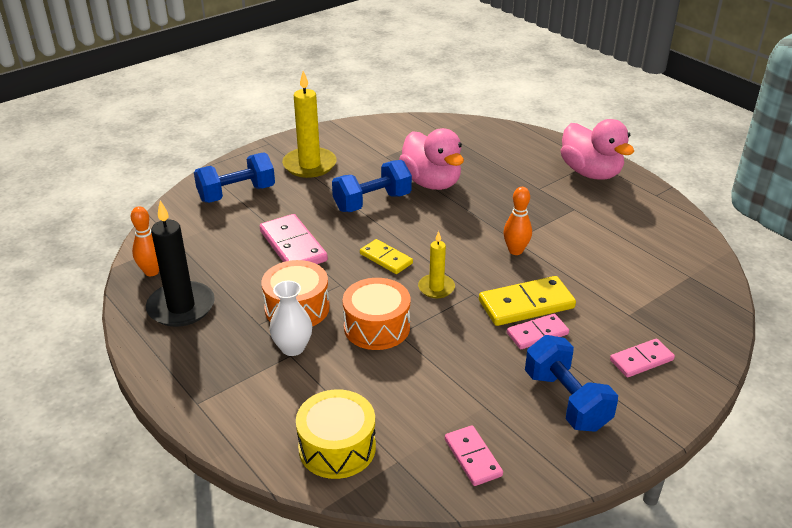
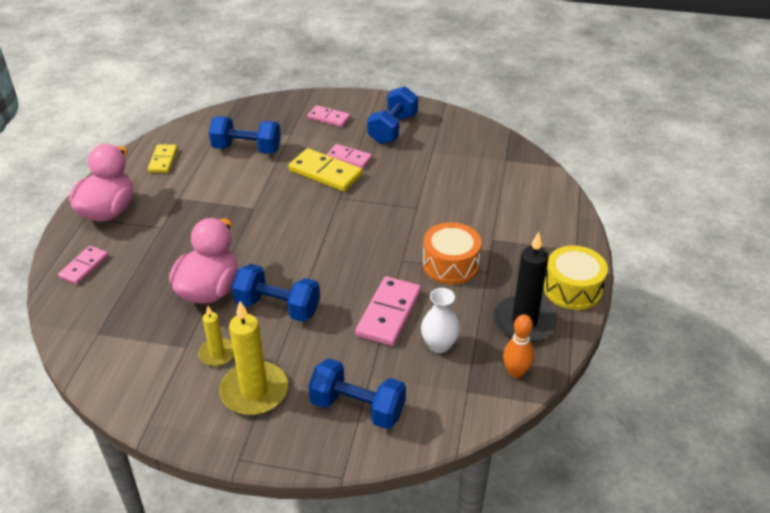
camera: 130 degrees left, 5 degrees up
(292, 348) = (485, 242): white vase -> white vase (439, 345)
(337, 447) = (526, 182): yellow drum -> yellow drum (572, 289)
(377, 327) = (422, 219): orange drum -> none
(386, 258) = (347, 255): yellow domino -> yellow domino (163, 160)
(436, 288) = (352, 215): yellow candle -> yellow candle (217, 354)
(472, 457) = (470, 140): pink domino -> pink domino (84, 267)
(515, 251) = (268, 201): orange bowling pin -> none
(625, 274) = (247, 149): none -> blue dumbbell

